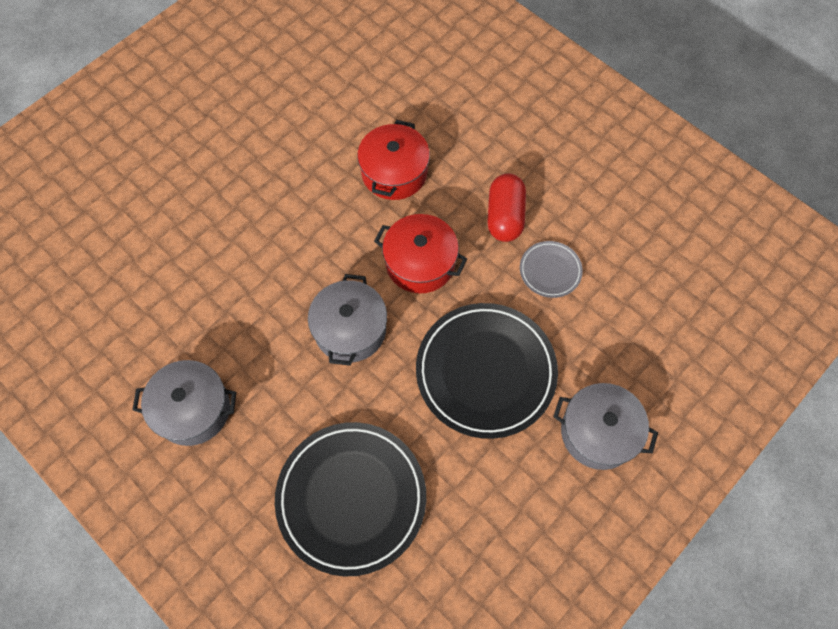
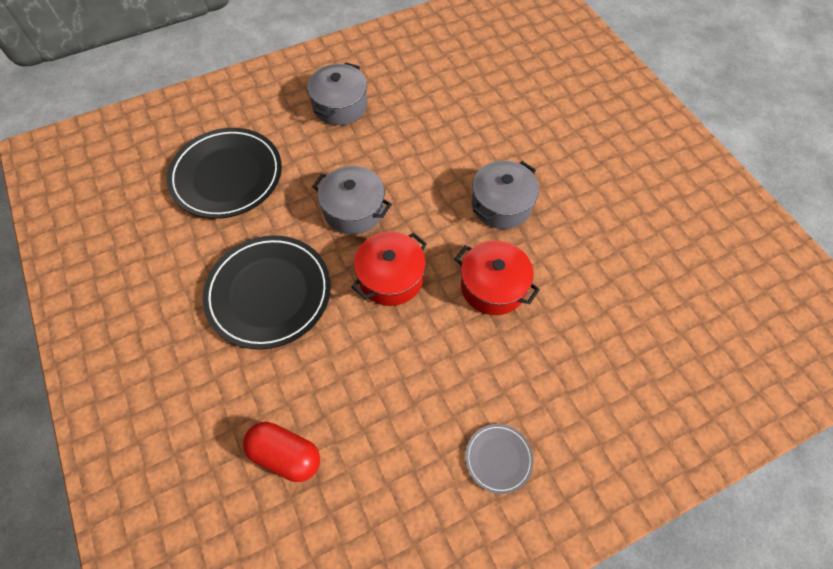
camera: 110 degrees right, 5 degrees down
(504, 216) = (409, 366): red capsule -> red capsule (285, 455)
(550, 270) = (334, 385): grey plate -> grey plate (498, 459)
(598, 432) = (170, 361): grey pot -> grey pot (501, 205)

